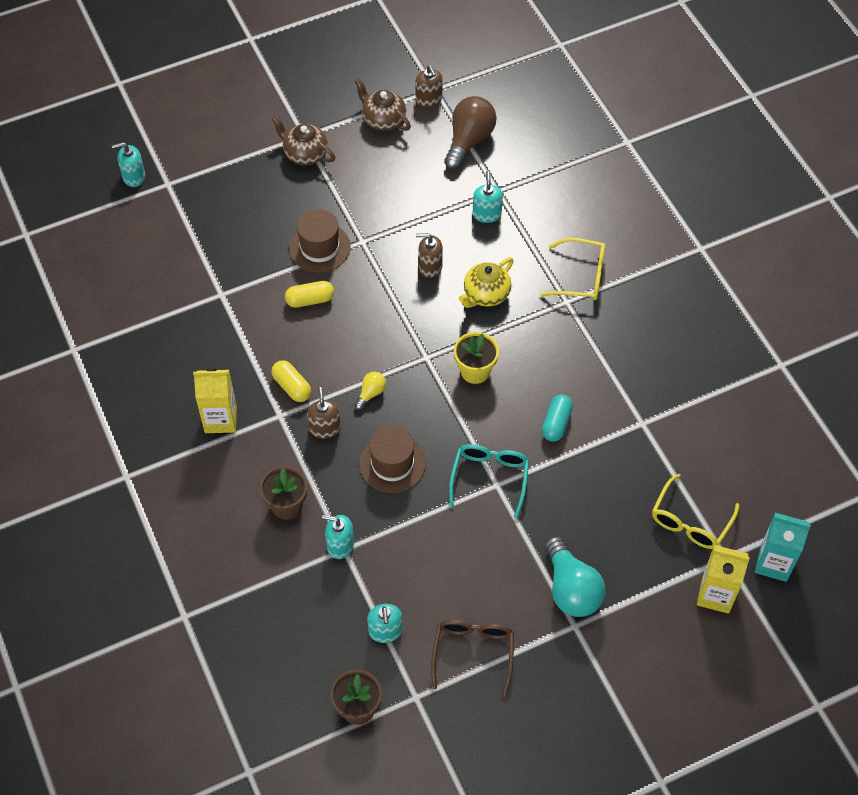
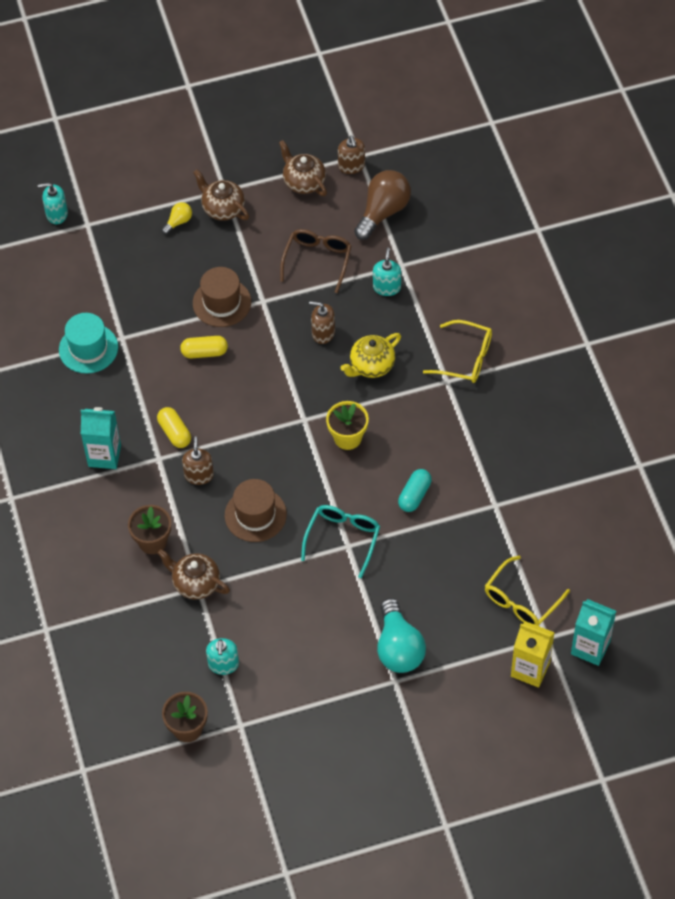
camera: 10 degrees right, 0 degrees up
(187, 309) = (88, 348): none -> turquoise hat
(220, 419) = (104, 456): yellow carton -> turquoise carton
(340, 545) = (195, 583): turquoise soap dispenser -> brown teapot
(371, 393) = (247, 447): yellow light bulb -> yellow light bulb (178, 222)
(473, 654) = (299, 694): brown glasses -> brown glasses (317, 261)

